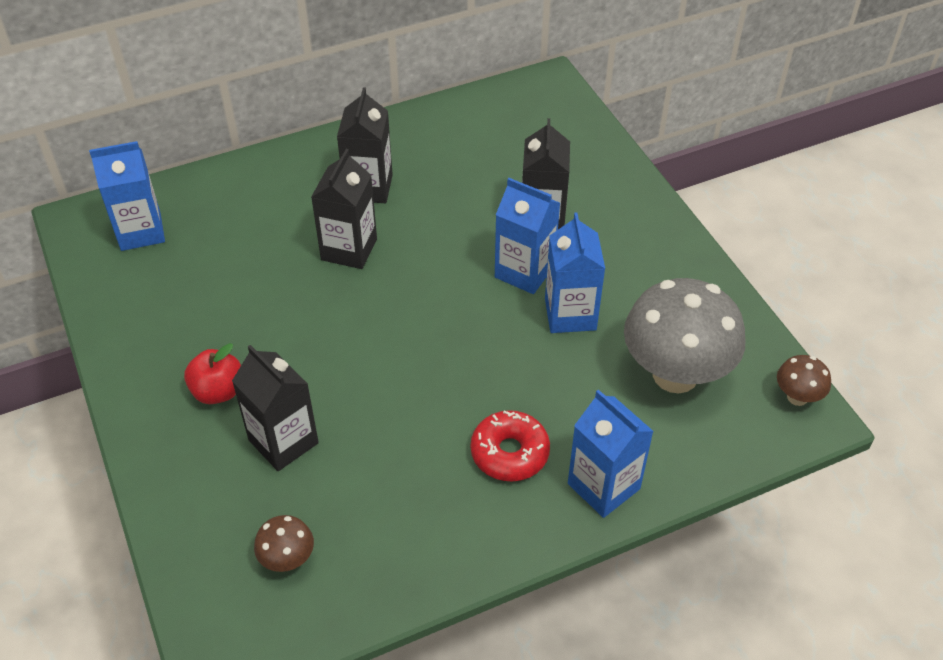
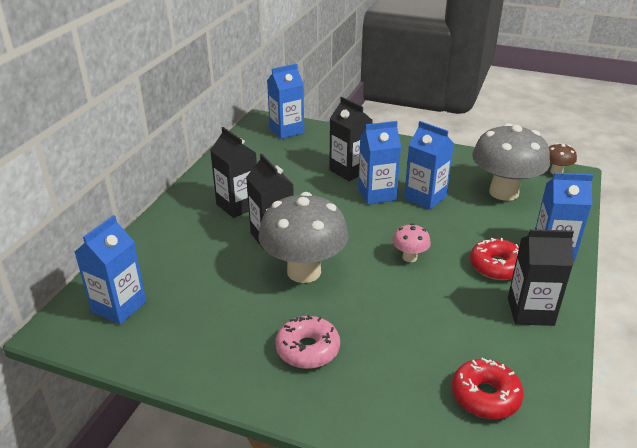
camera: 45 degrees left, 15 degrees down
(218, 391) = (307, 349): red apple -> pink donut
(283, 441) = (386, 344): black carton -> black carton (530, 311)
(288, 559) = (485, 396): brown mushroom -> red donut
(322, 310) = (304, 271): none -> grey mushroom
(440, 372) = (409, 257): none -> pink mushroom
(555, 114) = (286, 130): none -> blue carton

